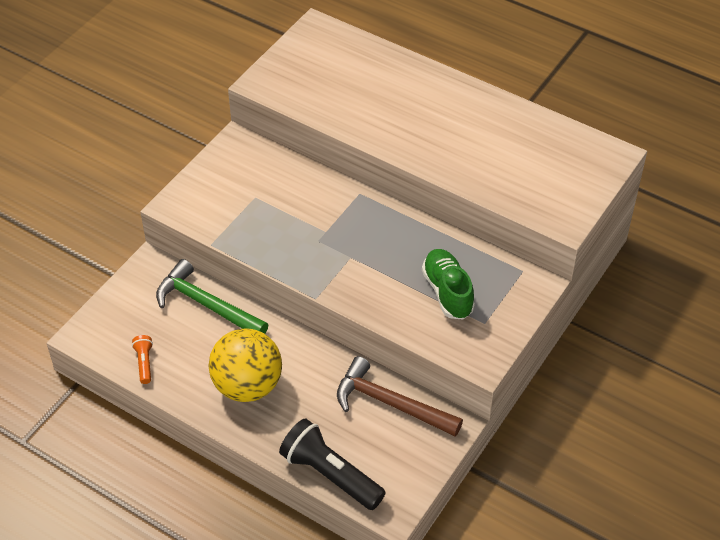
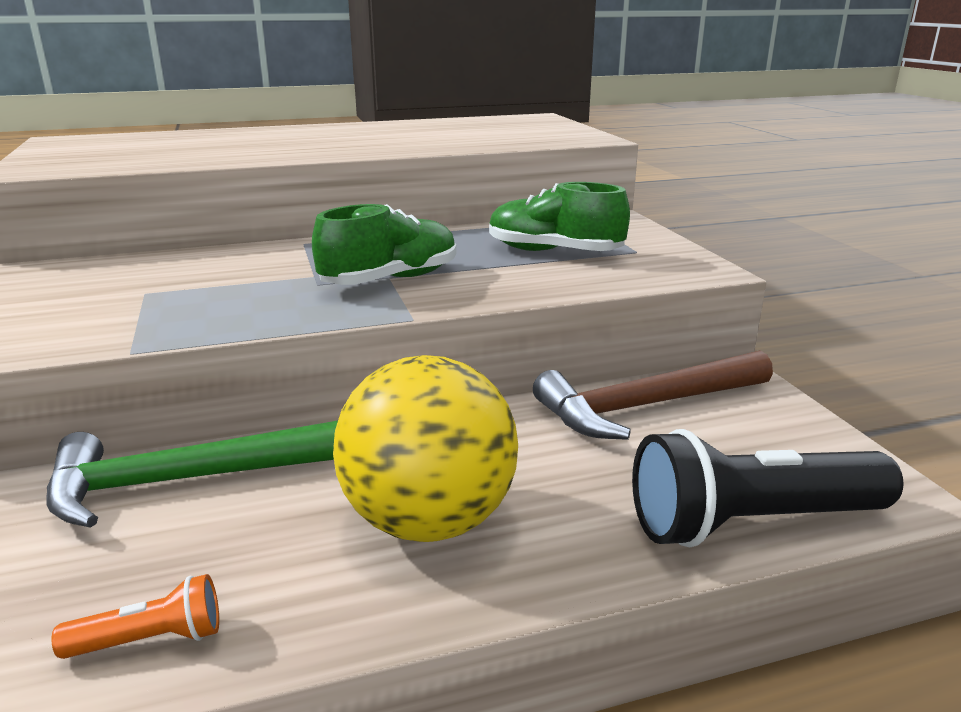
camera: 50 degrees left, 25 degrees down
(144, 363) = (151, 640): orange flashlight -> orange flashlight turned 135 degrees clockwise
(347, 260) = (390, 280): none -> green shoe

